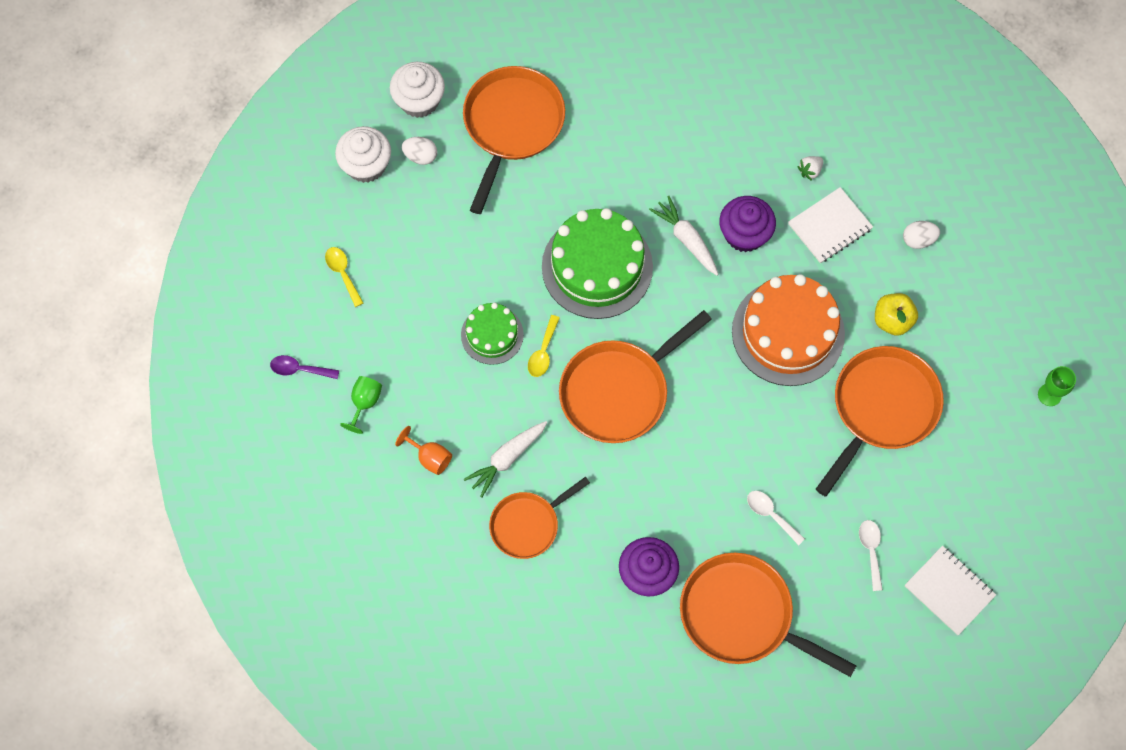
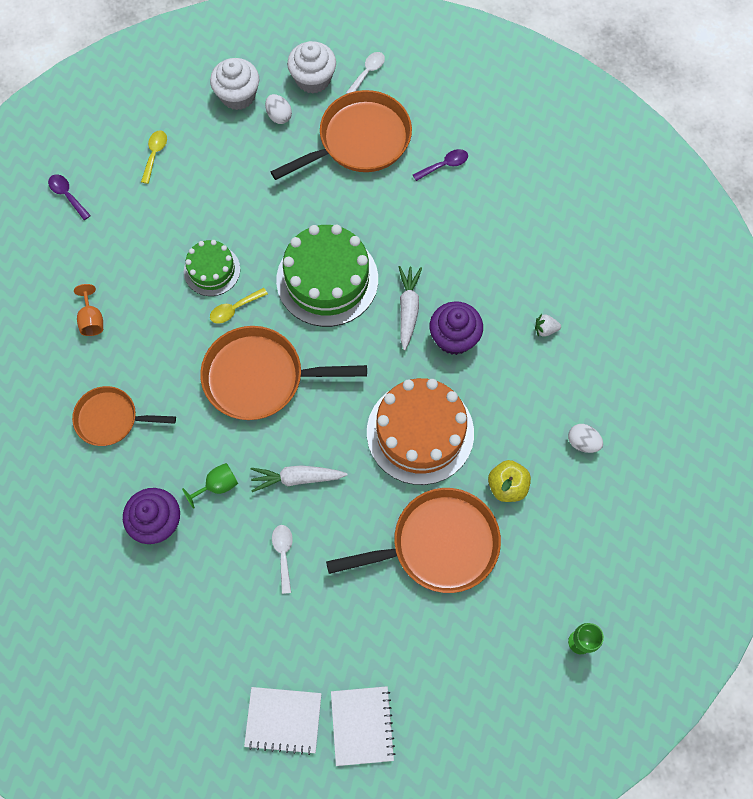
camera: 40 degrees right, 0 degrees up
(364, 403) = (86, 250): green goblet -> green goblet (217, 485)
(507, 458) = (141, 362): white carrot -> white carrot (297, 478)
(604, 93) = (444, 165): none -> purple spoon
(742, 615) = (194, 610): orange pan -> none
(829, 226) = (523, 380): white notebook -> white notebook (283, 720)
(871, 551) = (331, 644): white spoon -> white spoon (367, 73)

